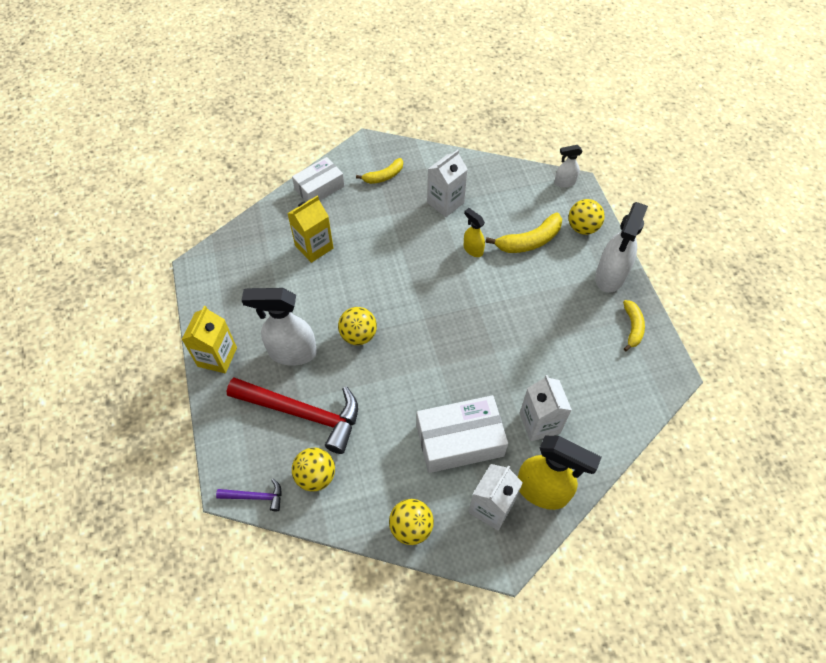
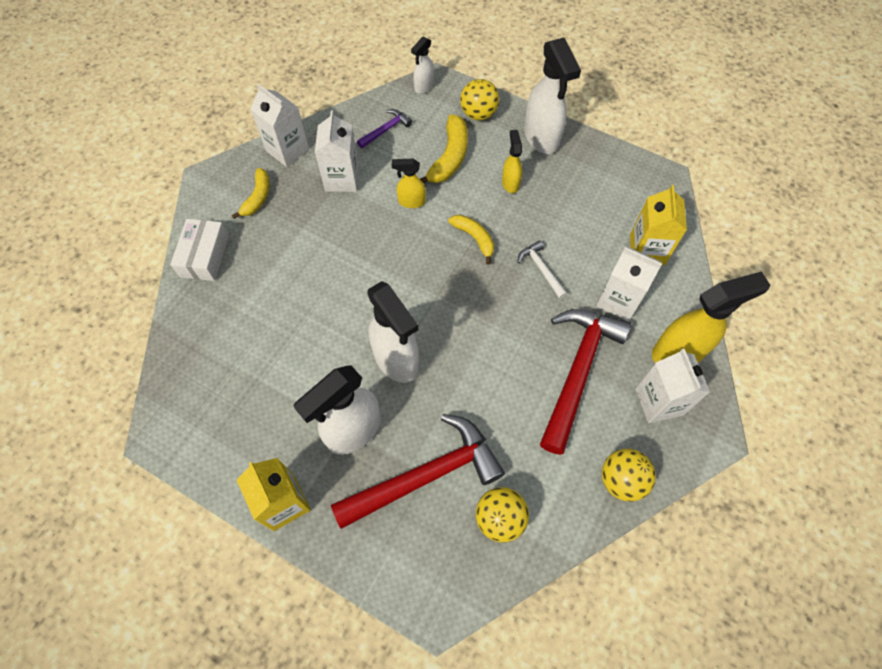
camera: 45 degrees left, 5 degrees up
(255, 497) = (469, 592): purple hammer -> purple hammer (386, 130)
(314, 247) = (263, 316): yellow carton -> yellow carton (647, 249)
(358, 335) = (396, 360): yellow ball -> white spray bottle
(432, 160) = (287, 150): none -> white carton
(459, 440) = (578, 371): white box -> red hammer
(509, 359) = (541, 269): none -> white hammer
(552, 289) = (510, 183): none -> yellow spray bottle
(632, 327) = (600, 165): yellow banana -> yellow banana (474, 238)

